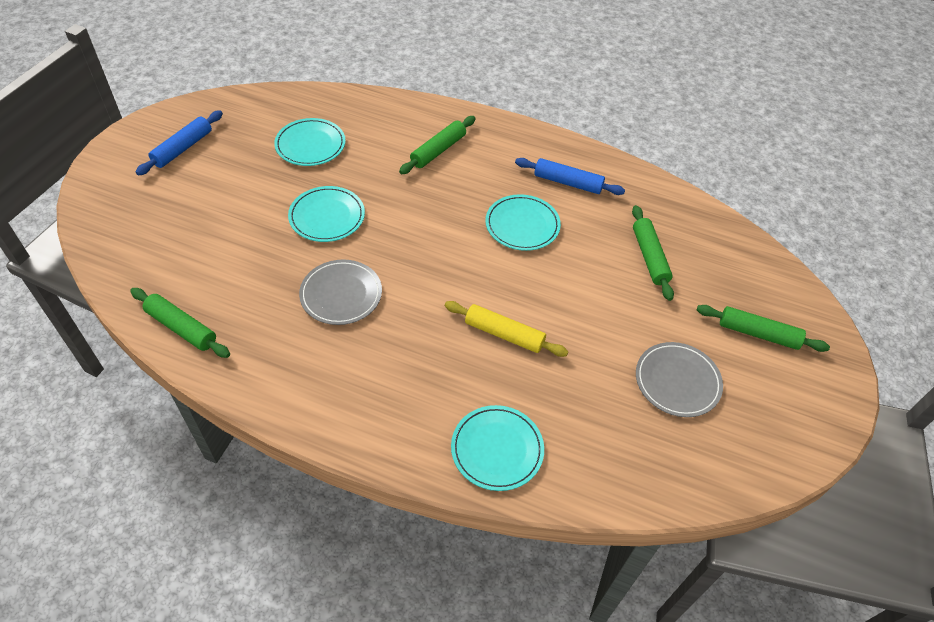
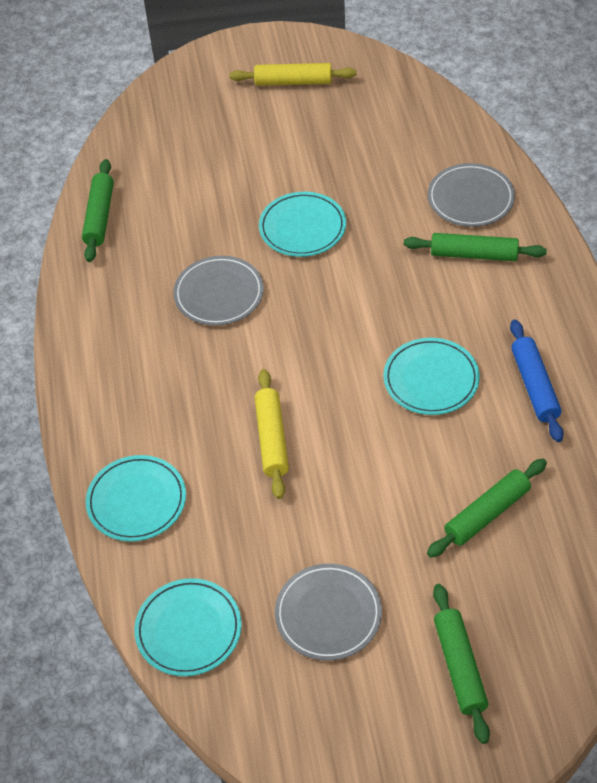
camera: 65 degrees right, 0 degrees up
(183, 148) = (293, 82): blue rolling pin -> yellow rolling pin
(310, 145) = (384, 158): turquoise plate -> turquoise plate (188, 629)
(390, 126) = (470, 198): none -> grey plate

